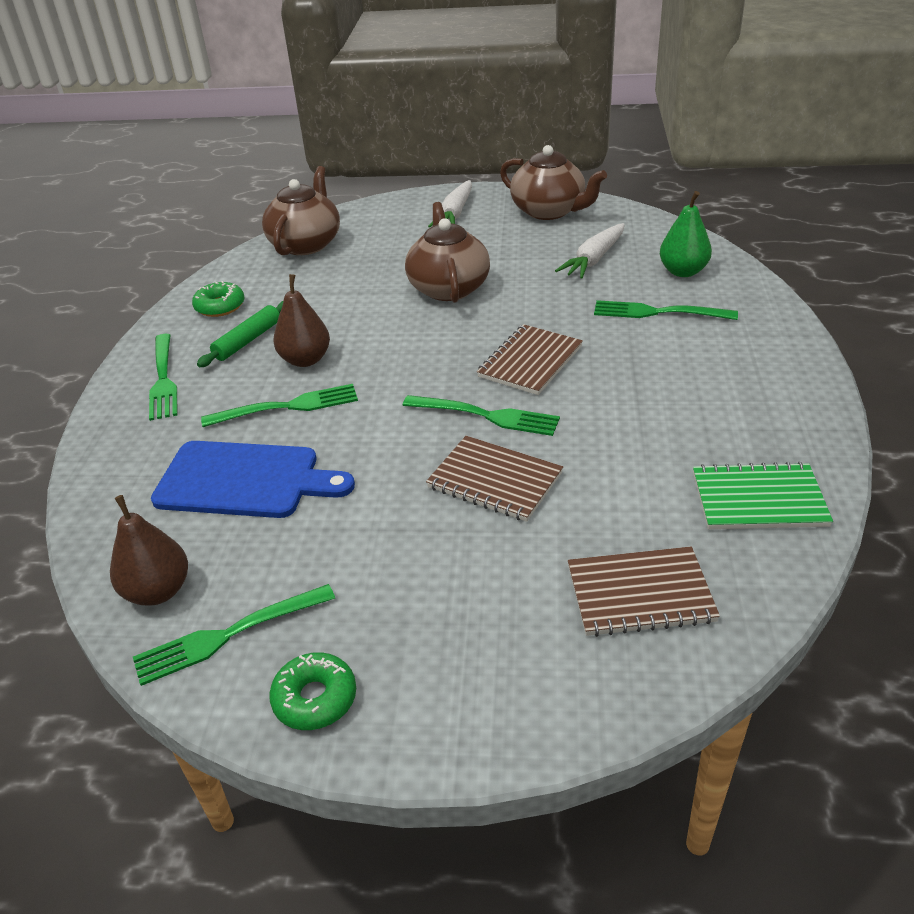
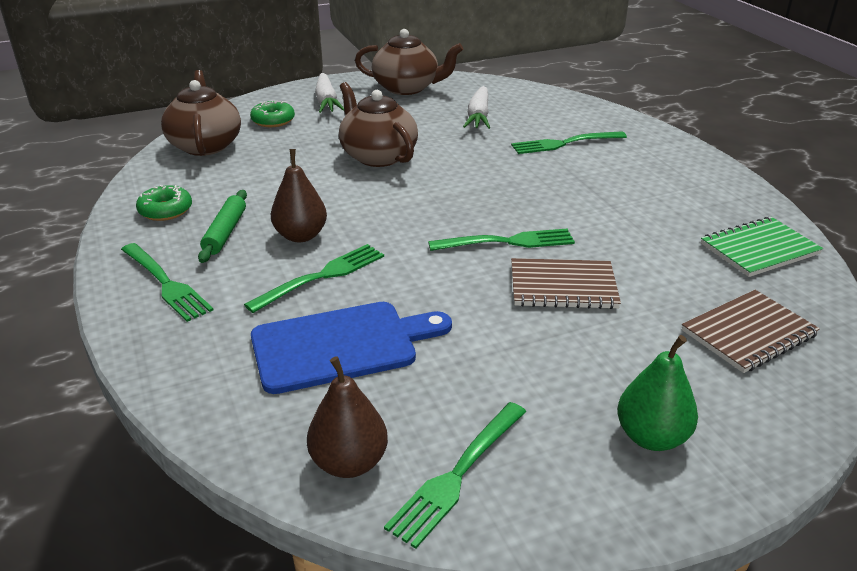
camera: 30 degrees left, 5 degrees down
(315, 698) = (587, 495): green donut -> green donut (273, 120)
(530, 362) = (503, 196): brown notebook -> none
(683, 272) = (554, 113): green pear -> green pear (651, 437)

